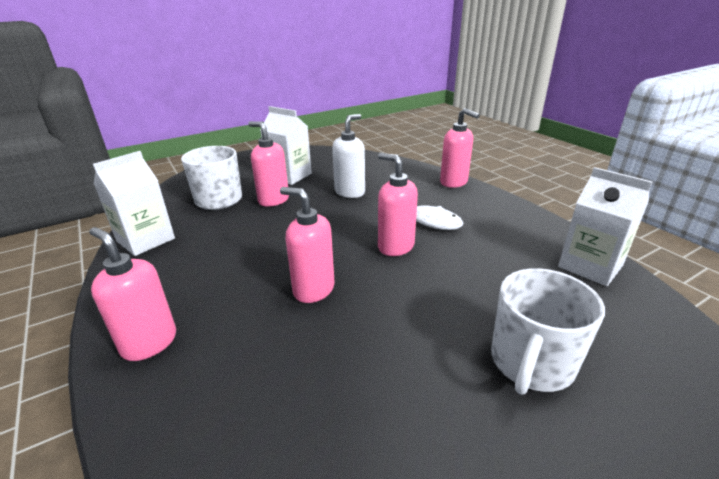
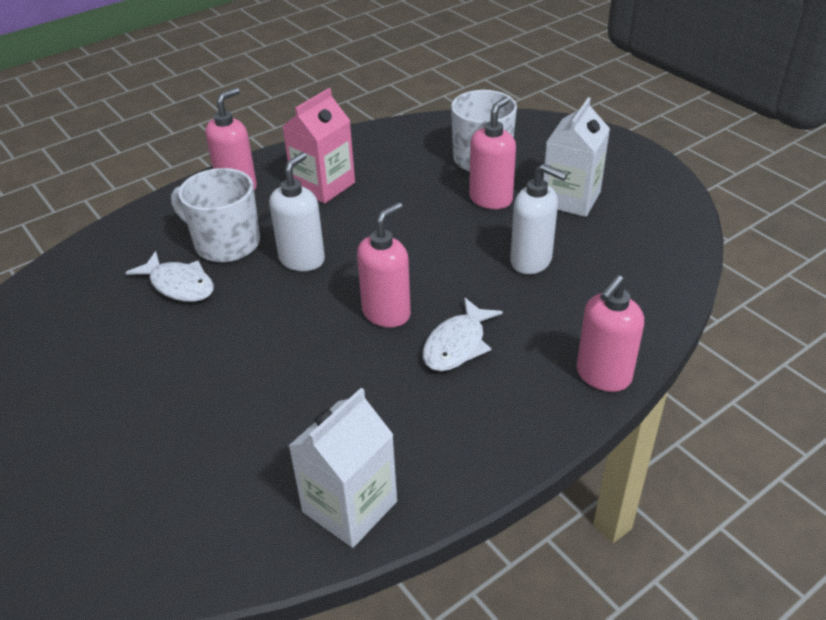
camera: 85 degrees right, 10 degrees up
(146, 240) = (385, 139): white carton -> none
(196, 277) = (323, 185): none -> pink carton
(313, 289) = (302, 259): pink soap dispenser -> white soap dispenser
(329, 386) = (179, 285): none -> white fish
(531, 363) = (184, 412): white mug -> white mug (226, 243)

